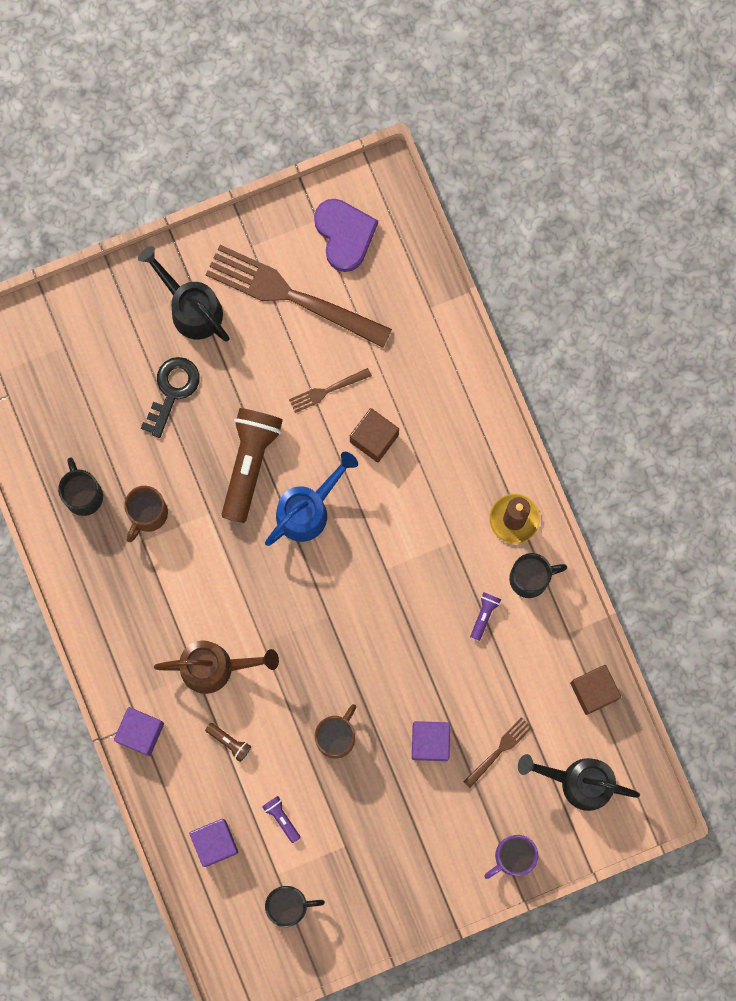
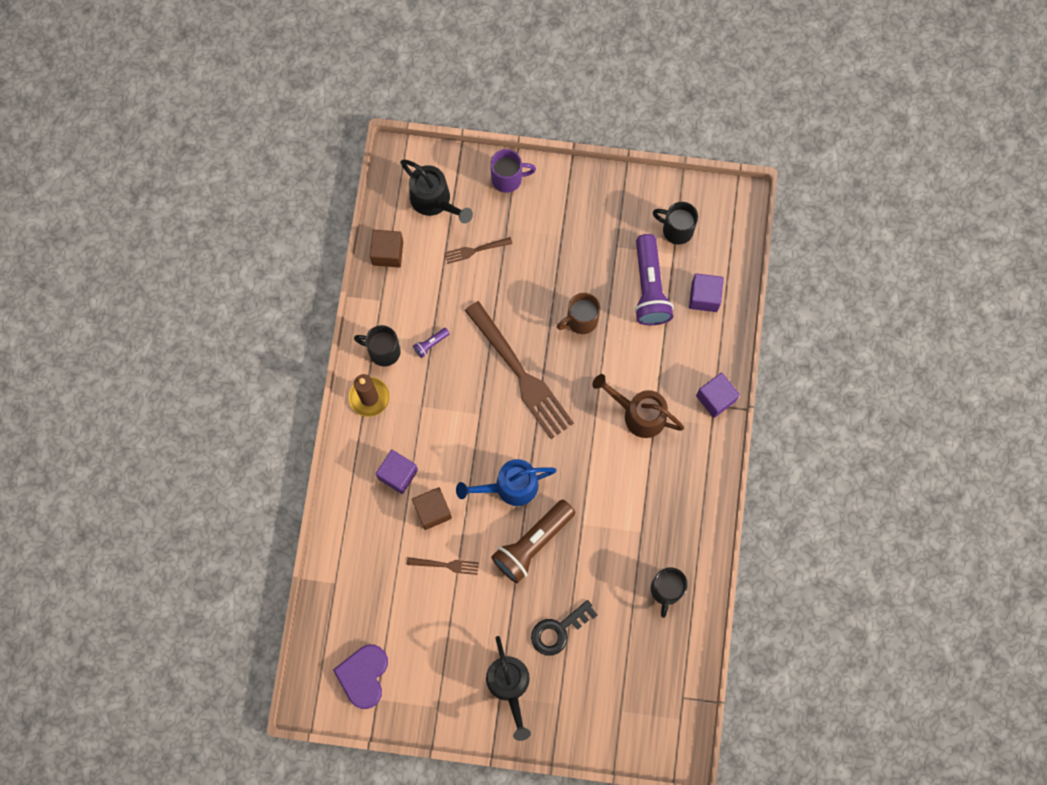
camera: 150 degrees left, 5 degrees down
(147, 514) = (627, 549): brown mug -> none
(229, 742) = (657, 357): brown flashlight -> none
(281, 818) = (649, 288): purple flashlight -> purple flashlight, size x2.37
(292, 296) = (430, 651): brown fork -> brown fork (520, 374)
(430, 742) = (519, 281): purple cube -> purple cube (398, 474)

